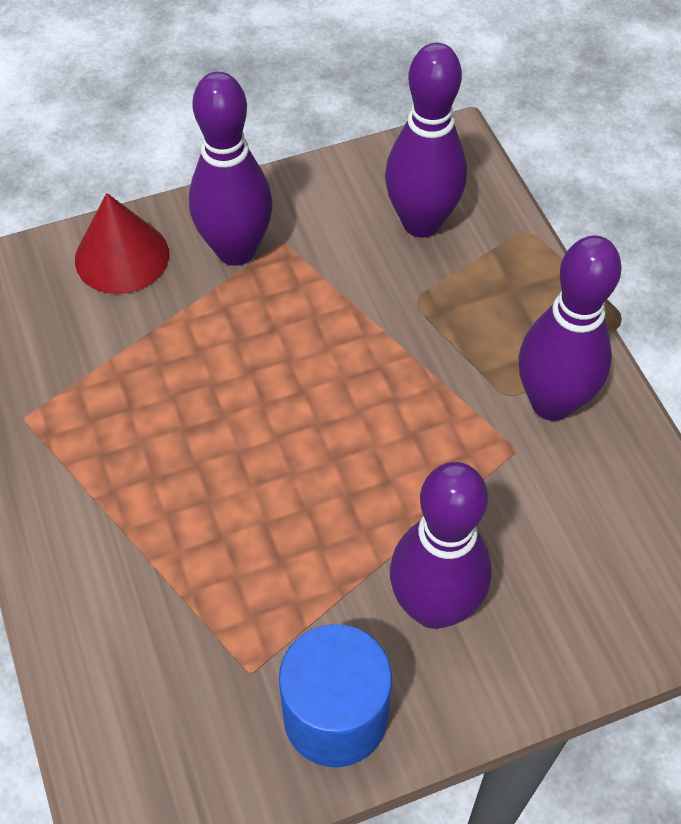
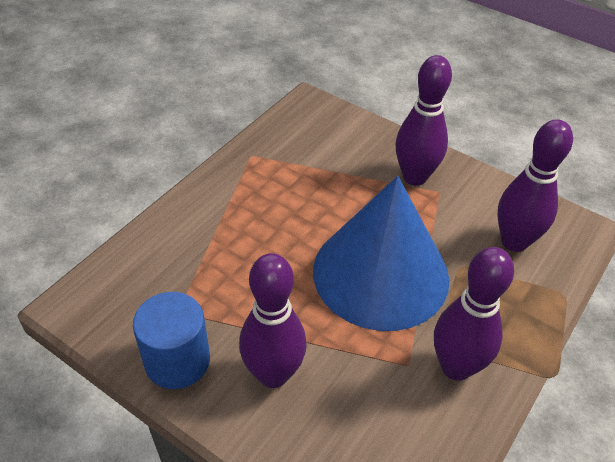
camera: 55 degrees right, 10 degrees down
(122, 256) = (368, 139): red cone -> none
(365, 392) = (380, 273): none -> blue cone

